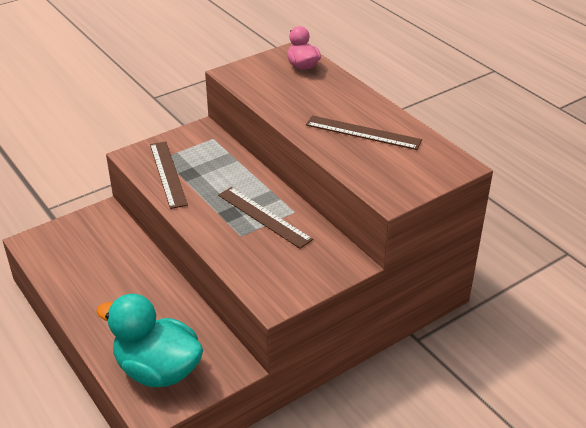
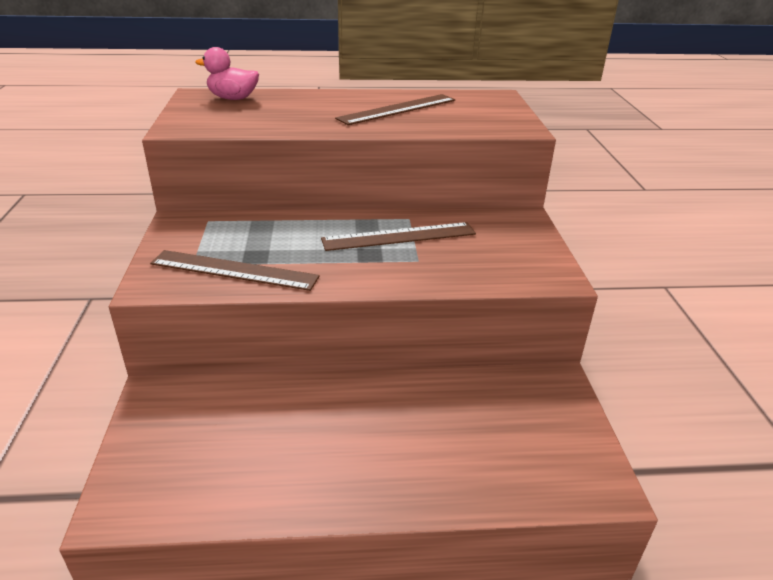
camera: 60 degrees left, 5 degrees down
(158, 370) = (526, 451): turquoise duck -> none

